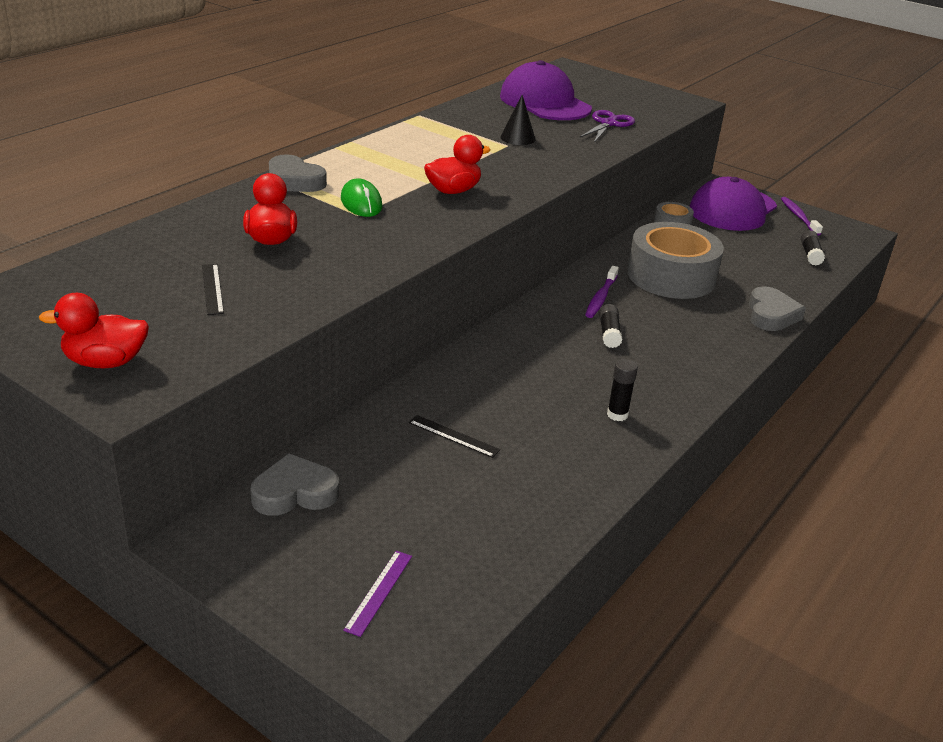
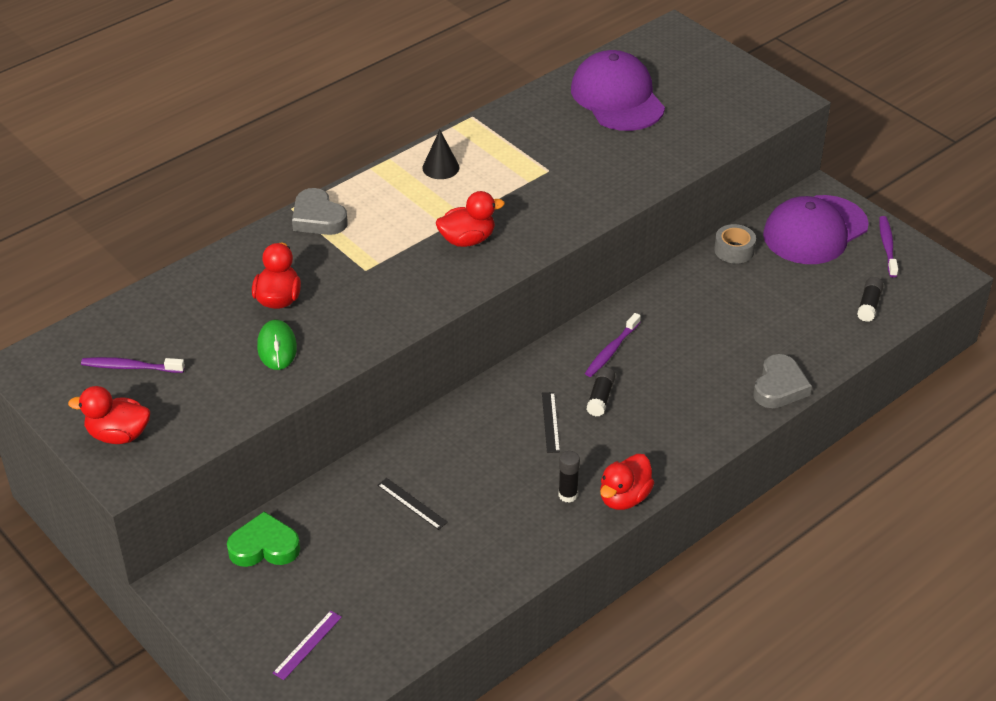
camera: 15 degrees right, 10 degrees up
(110, 301) = (130, 367): none -> purple toothbrush
(212, 288) = (215, 358): black ruler -> black ruler (550, 422)
(294, 493) = (264, 547): grey heart -> green heart
(361, 203) = (373, 253): green mouse -> green mouse (277, 348)
(517, 138) = (563, 159): black cone -> black cone (440, 167)
(608, 124) = (673, 137): purple scissors -> none
(671, 276) = (698, 326): grey tape -> none
(676, 412) = (624, 498): none -> red duck

